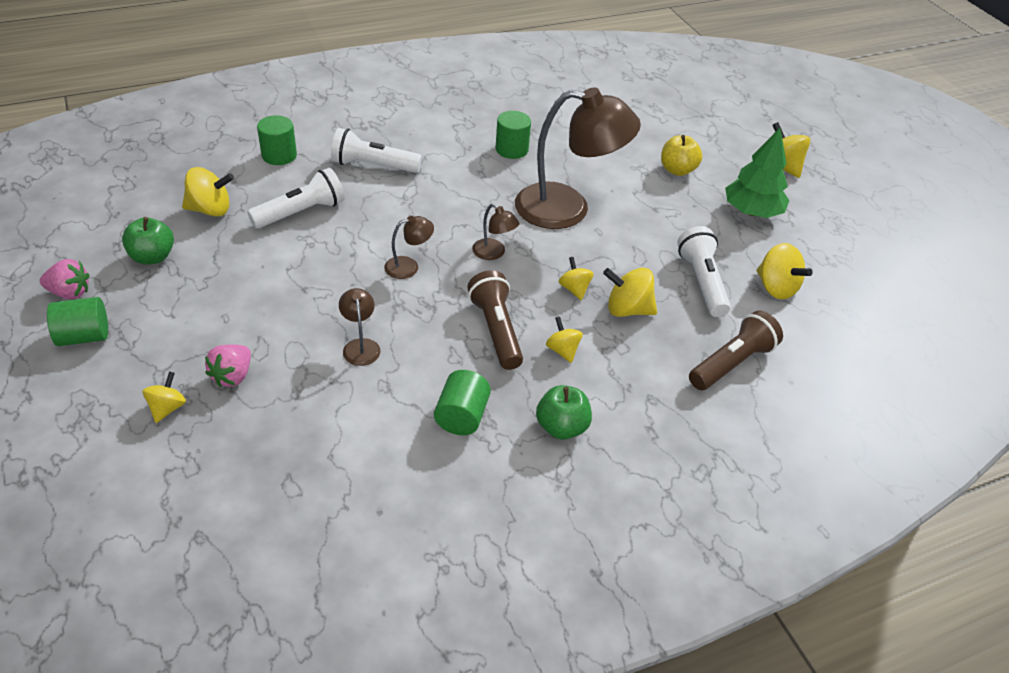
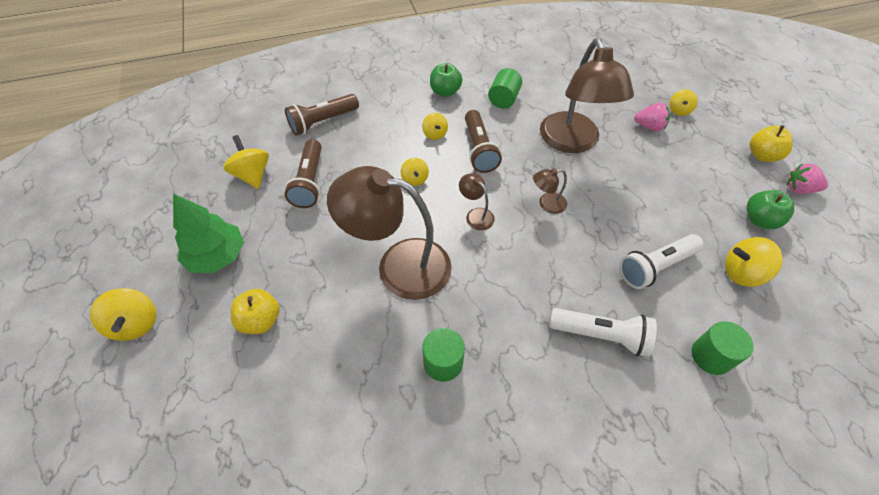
camera: 170 degrees left, 10 degrees up
(84, 336) = (762, 155): green cylinder -> yellow apple
(233, 376) = (649, 126): pink strawberry -> pink strawberry turned 75 degrees clockwise
(360, 346) = (572, 142): brown lamp -> brown lamp, size x2.37
(627, 309) = (379, 161): yellow spinning top -> none
(702, 282) = (309, 182): white flashlight -> brown flashlight

